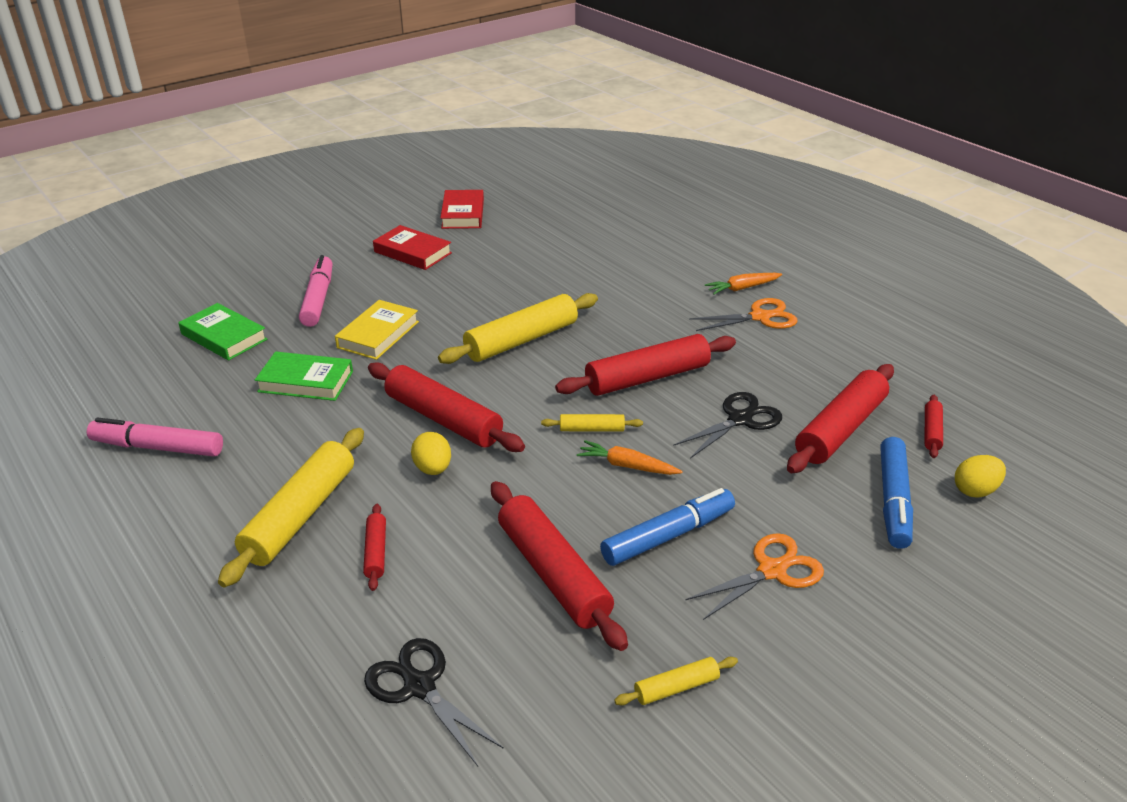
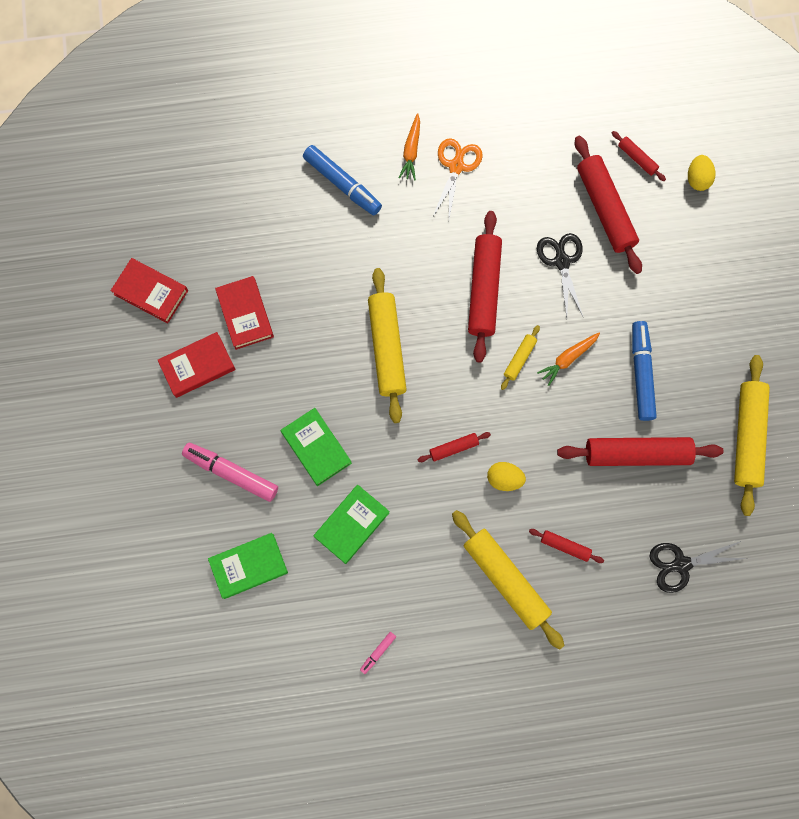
camera: 60 degrees left, 40 degrees up
(158, 447) = (378, 652): pink marker -> pink marker, size x0.46
(378, 334) = (316, 448): yellow book -> green book
(443, 419) = (453, 448): red rolling pin -> red rolling pin, size x0.47
(484, 258) = (245, 314): none -> red book
(676, 687) = (747, 436): yellow rolling pin -> yellow rolling pin, size x2.11
(771, 571) = (697, 336): orange scissors -> none
(893, 500) = (680, 229): blue marker -> blue marker (342, 184)

